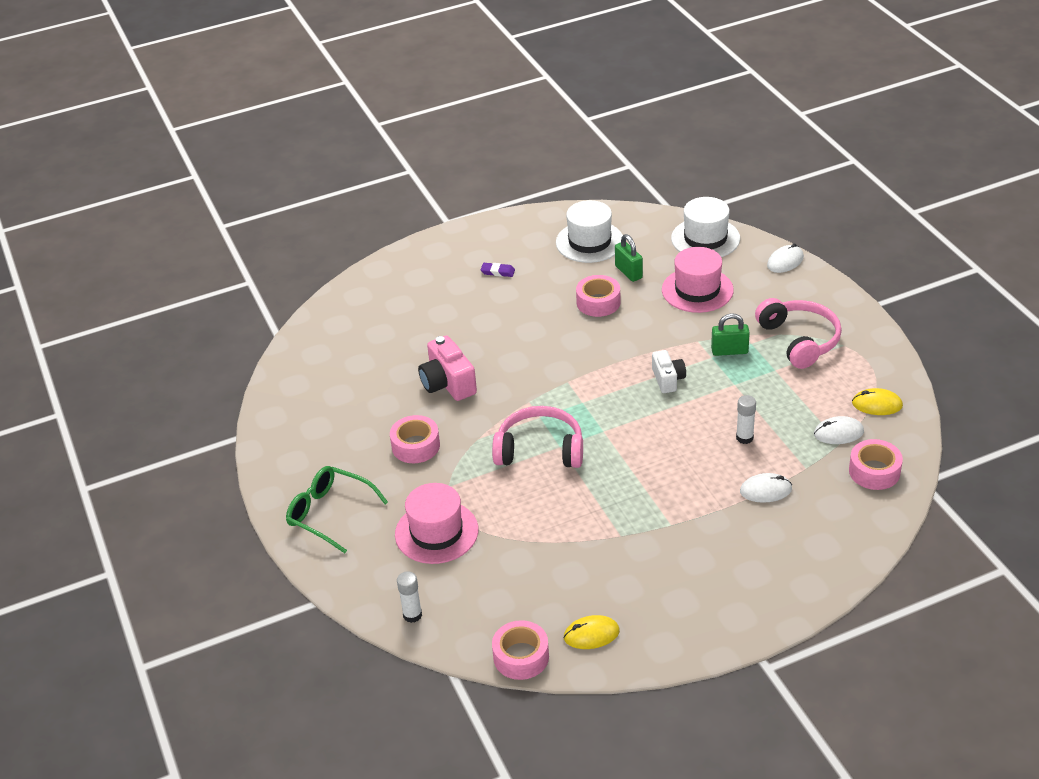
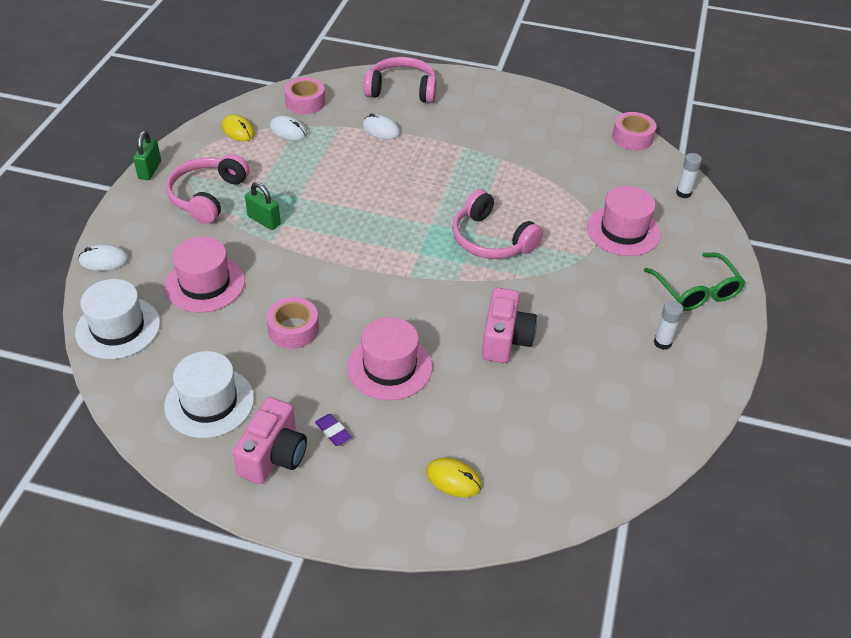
camera: 145 degrees left, 5 degrees up
(416, 446) = (583, 302): pink tape -> none
(507, 321) = (389, 367): none -> pink hat
(516, 244) = (273, 455): none -> pink camera
(591, 634) = (579, 125): yellow mouse -> yellow mouse (453, 479)
(628, 272) = (227, 341): green padlock -> green padlock (150, 170)
(668, 379) = (336, 229): white camera -> none
(744, 438) = (346, 162): white glue stick -> white glue stick (662, 343)
(815, 552) = (402, 90): none -> pink headphones

